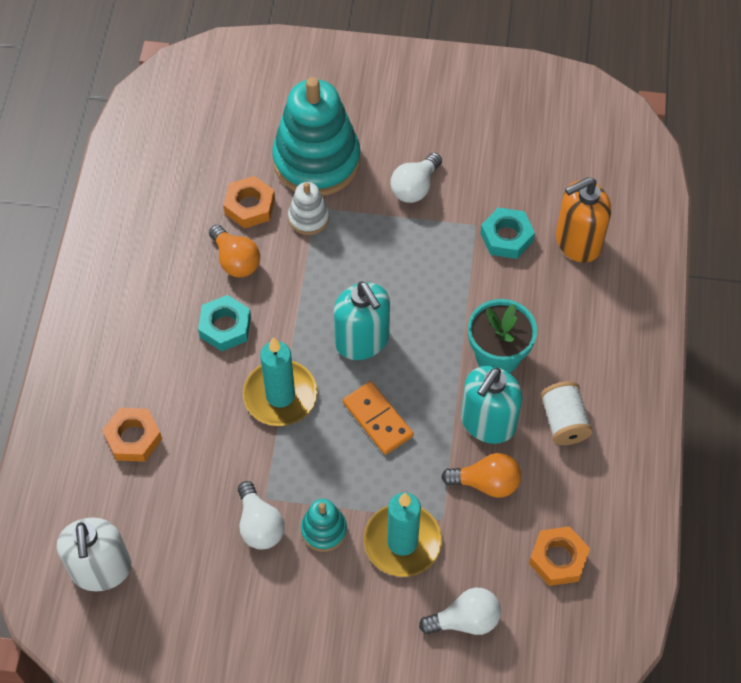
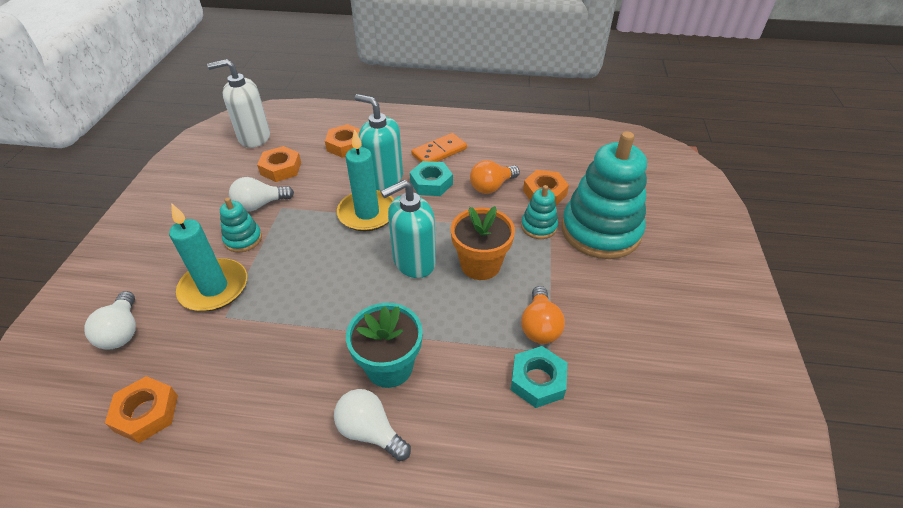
camera: 90 degrees right, 15 degrees down
(182, 515) = (281, 168): none -> orange nut
(308, 218) = (538, 227): white stacking toy -> turquoise stacking toy
(367, 277) = (480, 265): none -> orange flower pot
(378, 419) = (335, 272): orange domino -> orange domino (439, 152)
(415, 187) = (587, 301): white light bulb -> white light bulb (370, 431)
(486, 483) = (250, 352): orange light bulb -> orange light bulb (539, 326)
(487, 423) = (314, 355): turquoise soap dispenser -> turquoise soap dispenser (384, 179)
(564, 422) = (301, 428): white spool -> none
(577, 242) = (540, 459): orange soap dispenser -> none

